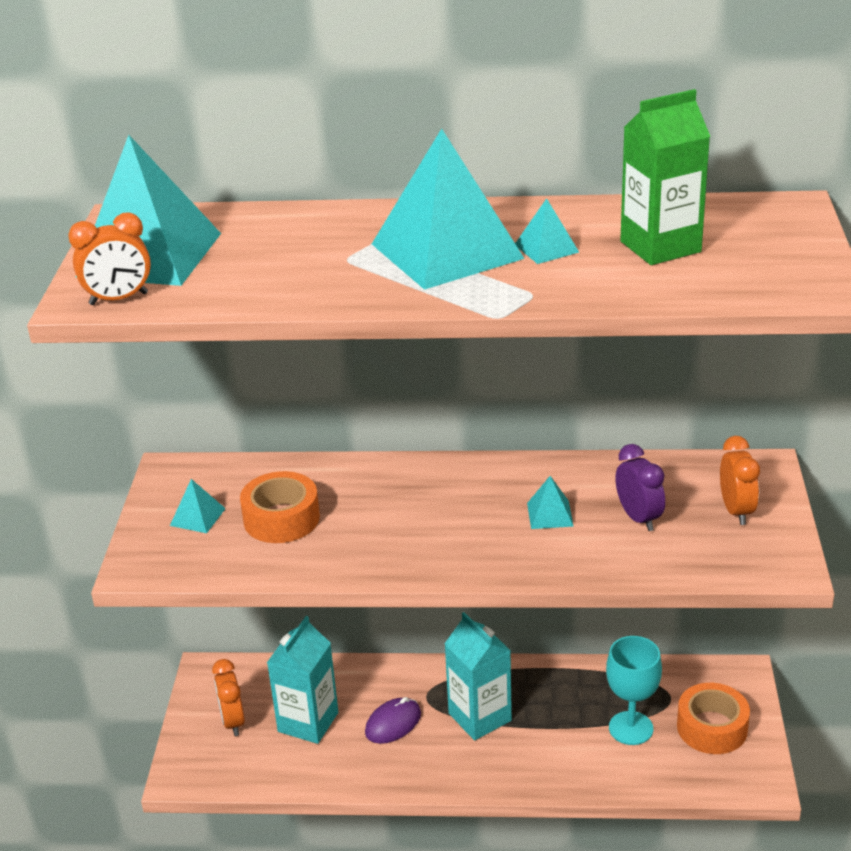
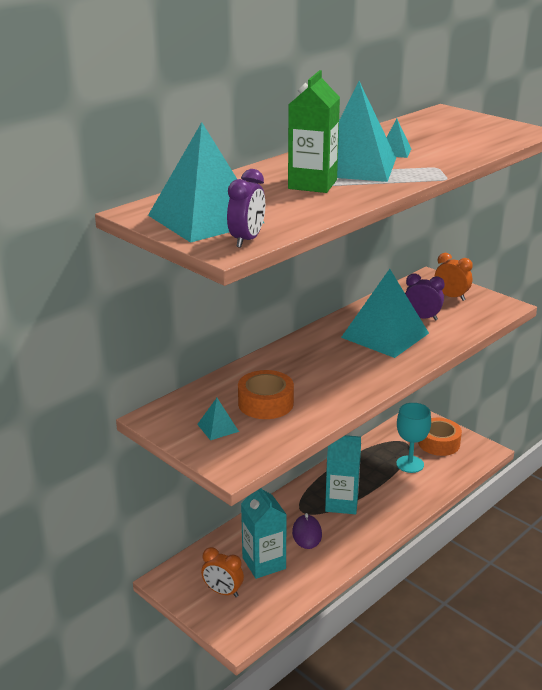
camera: 50 degrees left, 5 degrees down
(119, 299) = (247, 240): orange clock -> purple clock
(550, 514) = (385, 335): turquoise pyramid -> turquoise pyramid, size x2.37
(660, 247) = (436, 137): green carton -> green carton (312, 184)

